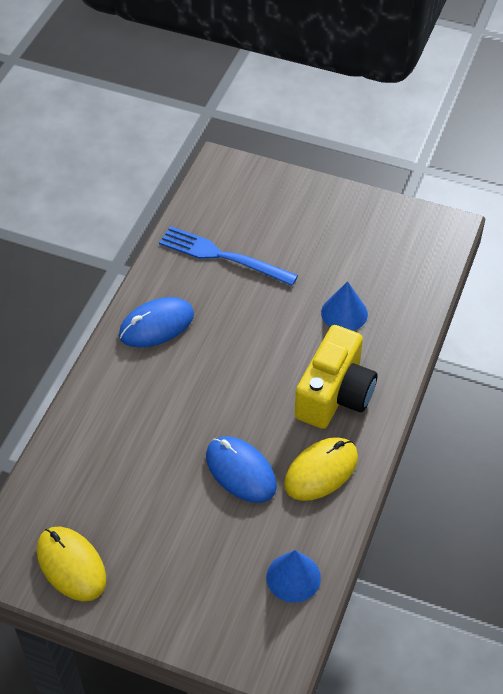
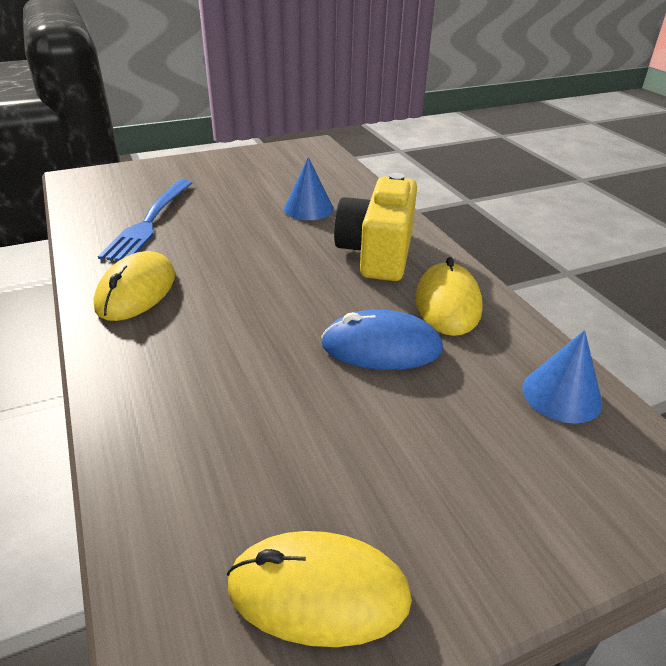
camera: 45 degrees left, 15 degrees down
(156, 325) = (136, 291): blue mouse -> yellow mouse
(222, 256) = (149, 222): blue fork -> blue fork turned 60 degrees counterclockwise
(335, 394) = (377, 253): yellow camera -> yellow camera turned 150 degrees counterclockwise

